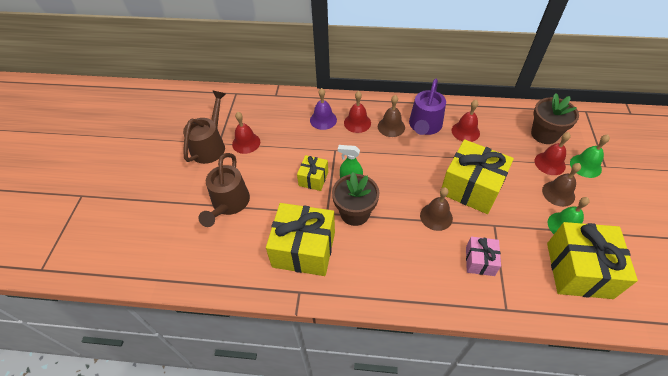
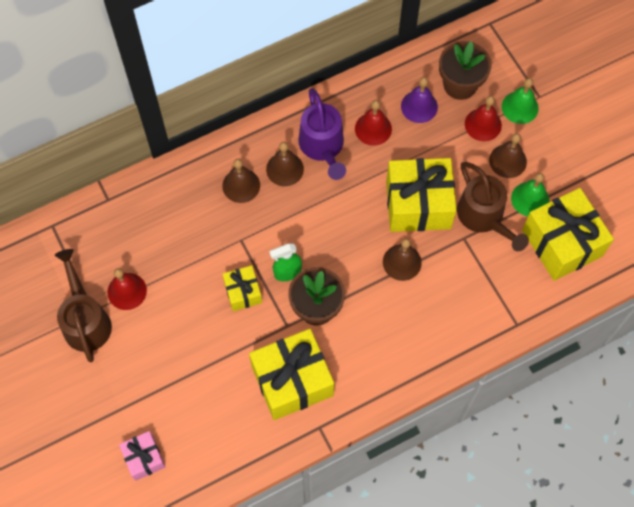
camera: 35 degrees left, 15 degrees up
(229, 204) = (172, 380): brown watering can -> brown watering can (484, 218)
(323, 120) = (196, 204): purple bell -> purple bell (419, 106)
(357, 123) = (241, 185): red bell -> brown bell
(479, 261) = (470, 288): pink gift -> pink gift (144, 458)

